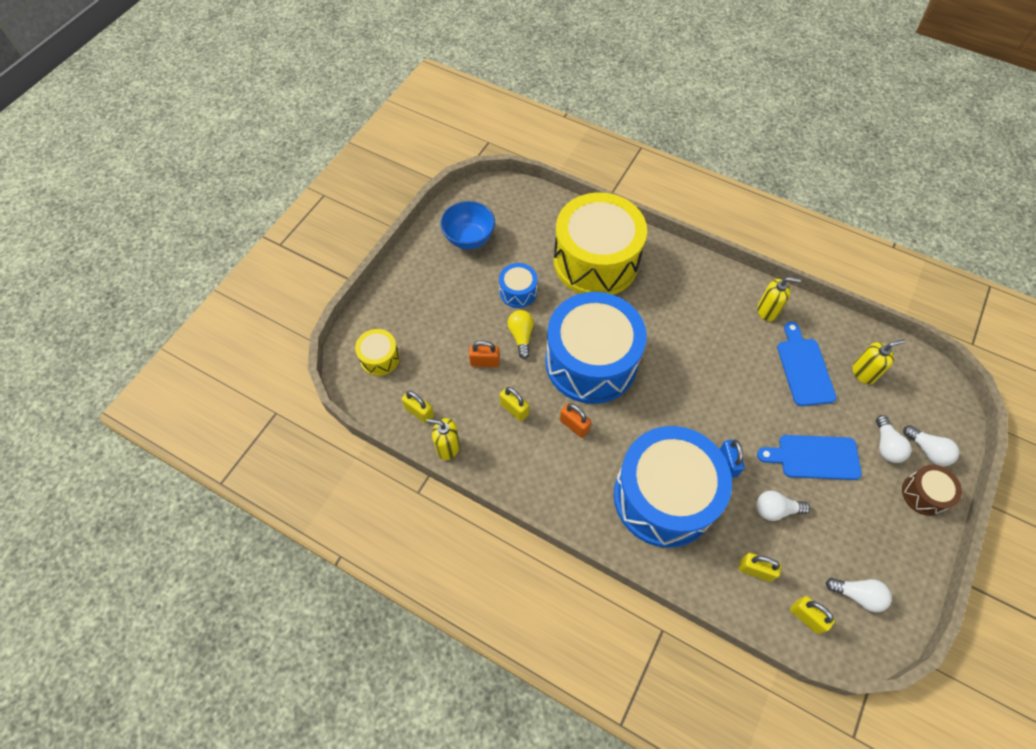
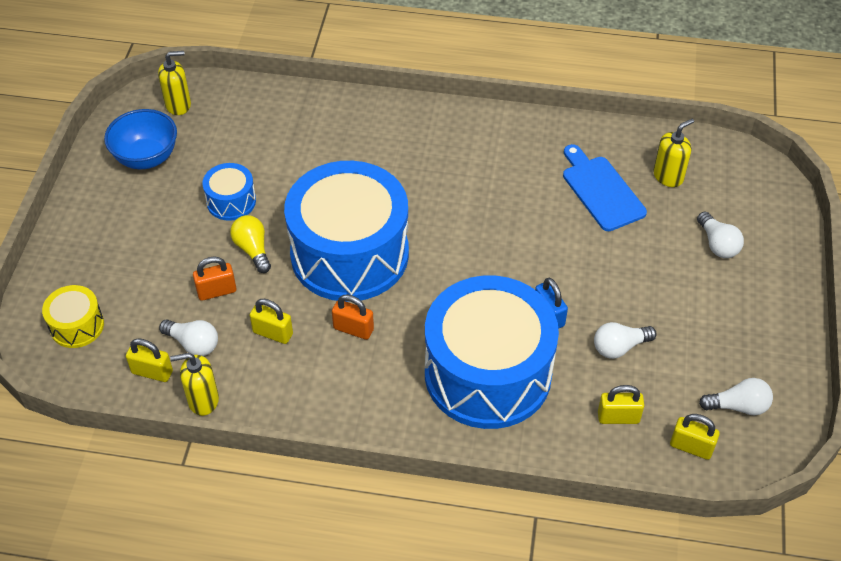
camera: 20 degrees left, 10 degrees down
(595, 261) = (316, 142): yellow drum -> none
(767, 311) = (539, 141): yellow soap dispenser -> yellow soap dispenser (178, 105)
(814, 457) = (644, 280): blue cutting board -> none
(924, 494) = (774, 281): brown drum -> none
(927, 450) = (763, 236): white light bulb -> white light bulb (193, 344)

